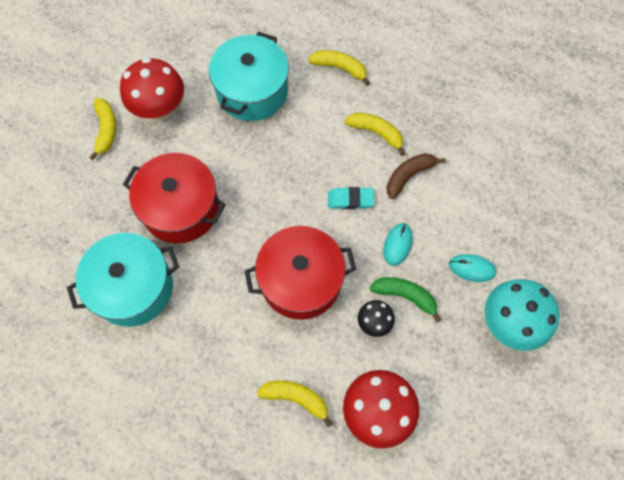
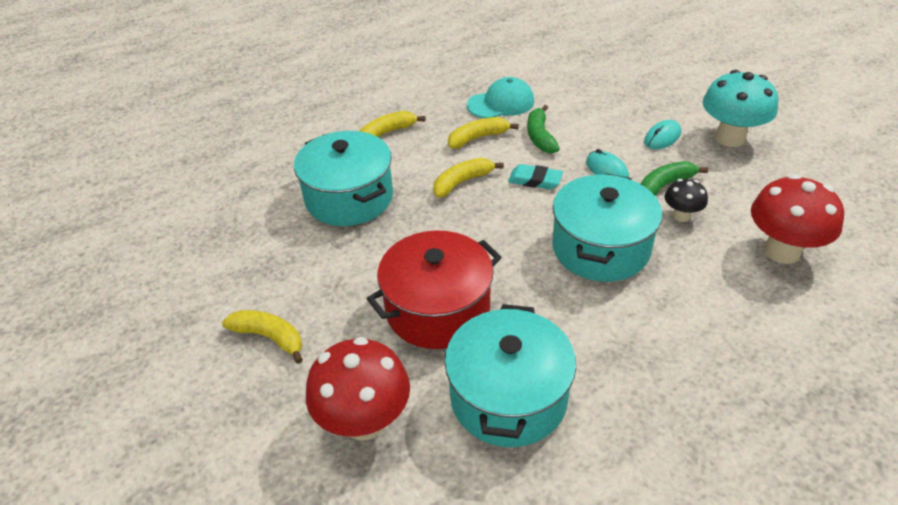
camera: 55 degrees left, 25 degrees down
(160, 109) = (294, 277): red mushroom -> red mushroom (364, 421)
(296, 398) = (738, 305): yellow banana -> yellow banana (462, 182)
(301, 281) = (600, 248): red pot -> turquoise pot
(350, 200) = (535, 180): turquoise eraser -> turquoise eraser turned 75 degrees clockwise
(409, 176) = (540, 136): brown banana -> green banana
(435, 124) = (501, 103): none -> turquoise cap

